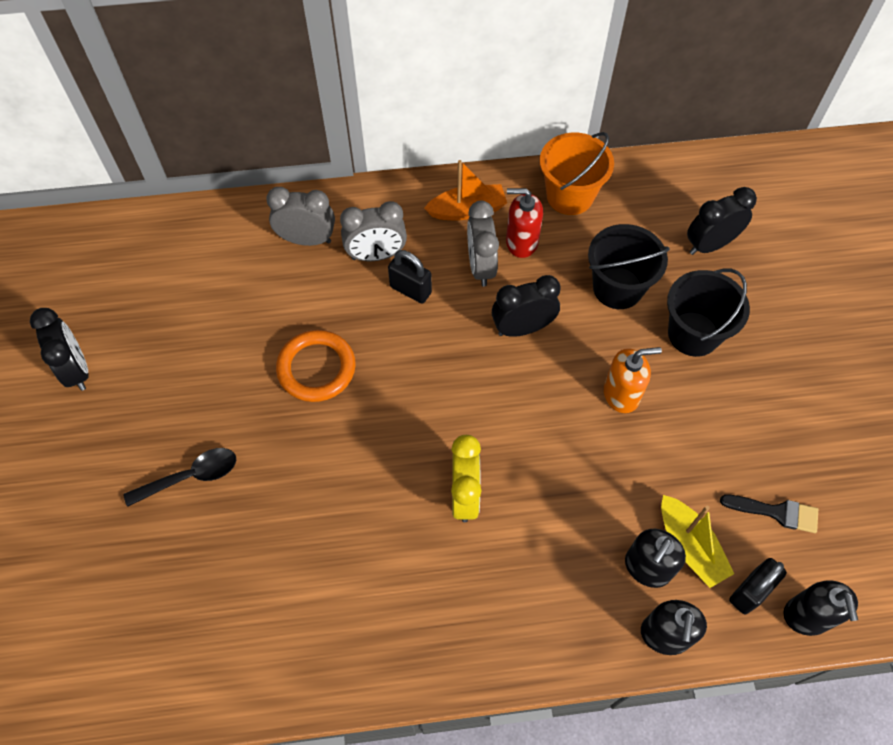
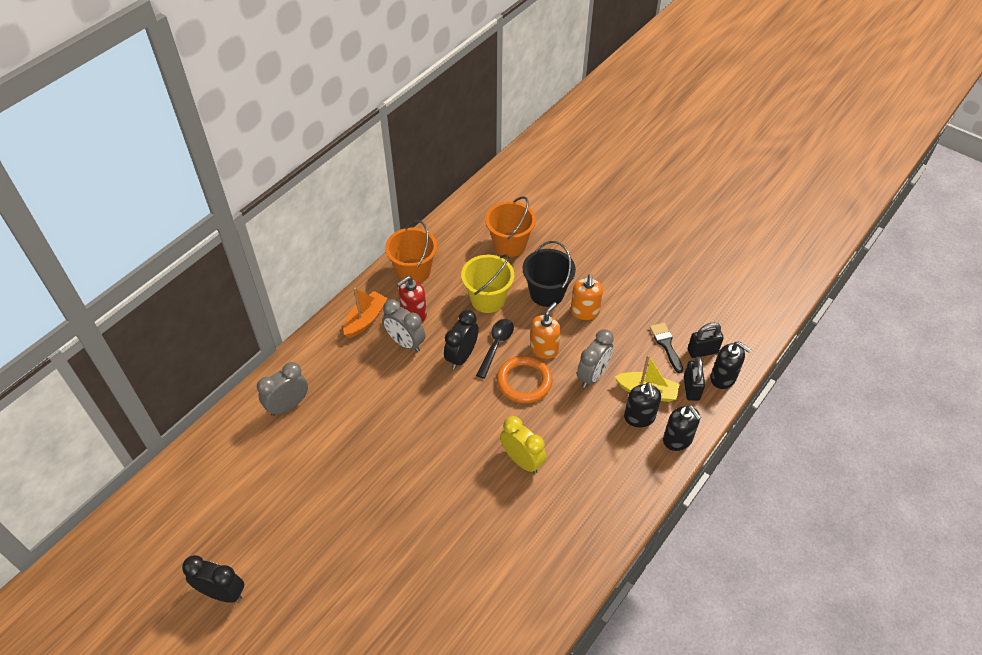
camera: 45 degrees left, 10 degrees down
(190, 476) = (364, 584): black spoon -> black spoon (496, 345)
(316, 368) = (373, 467): orange ring -> orange ring (524, 381)
(376, 255) = (340, 382): grey clock -> grey clock (592, 375)
(410, 290) = (380, 384): black padlock -> black padlock (702, 351)
(617, 288) = (487, 299): black bucket -> yellow bucket
(710, 245) = (509, 244): black clock -> orange bucket
(716, 391) = (585, 312): none -> orange soap dispenser
(776, 512) = (666, 344): black brush -> black brush turned 75 degrees counterclockwise

